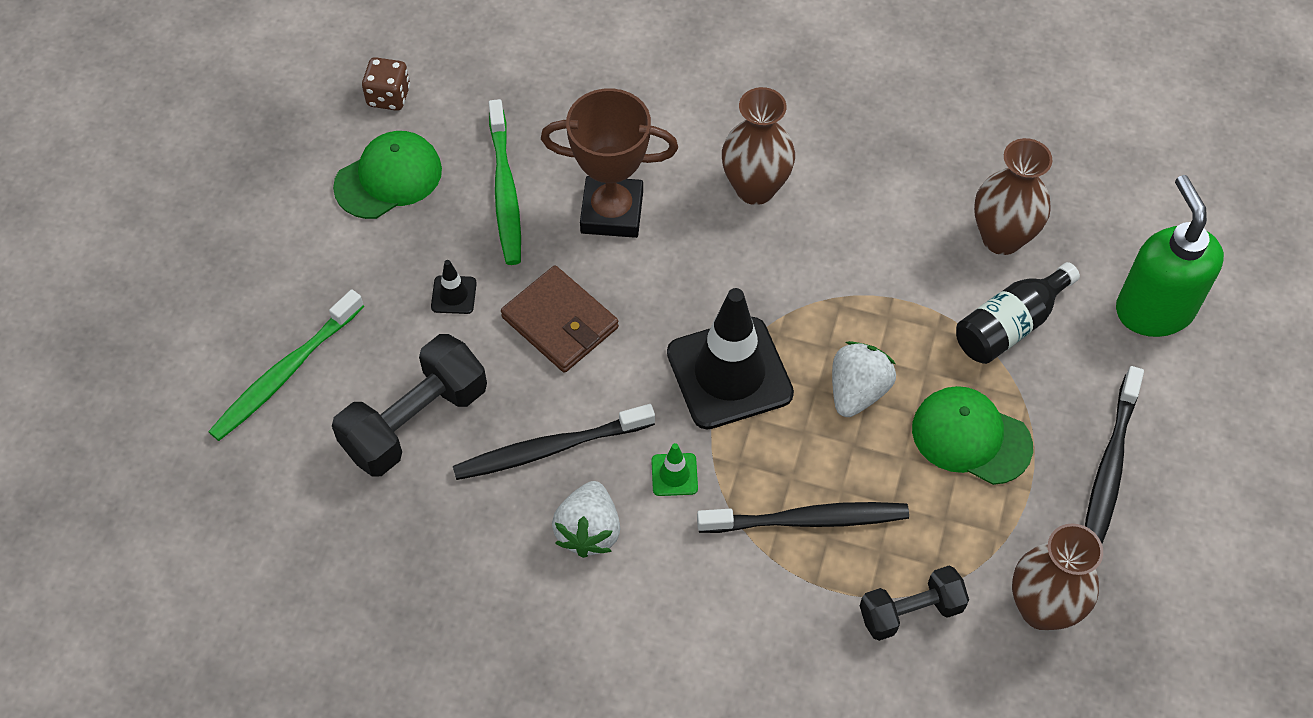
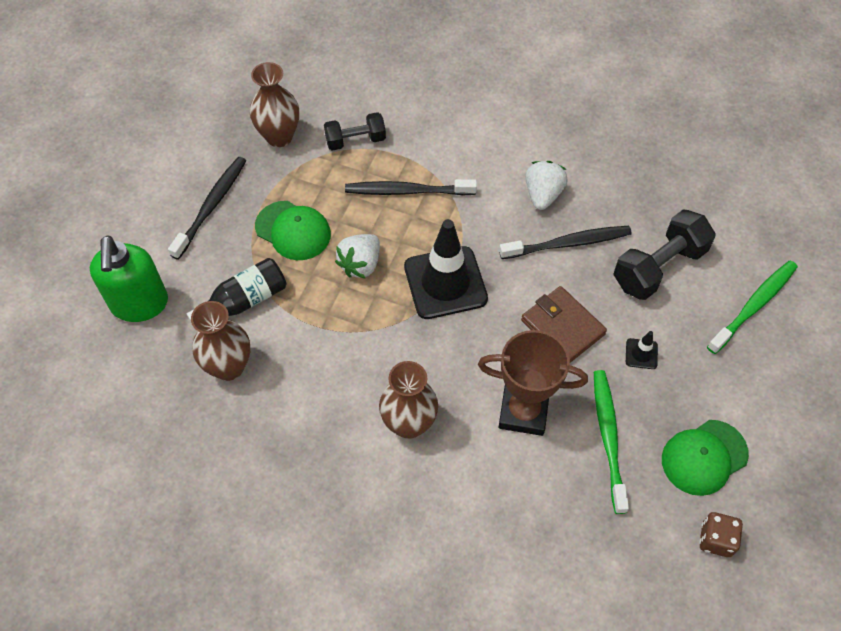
camera: 175 degrees left, 0 degrees up
(674, 474) = (487, 222): green traffic cone -> none

